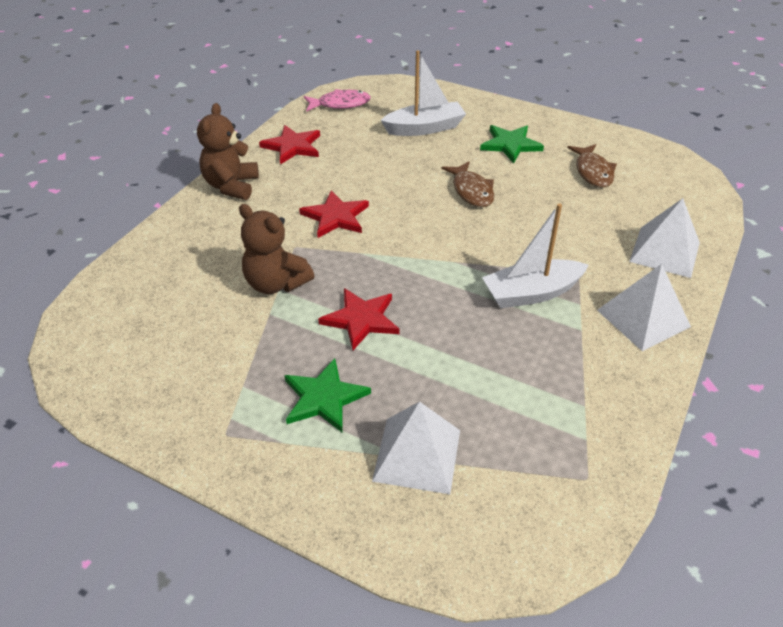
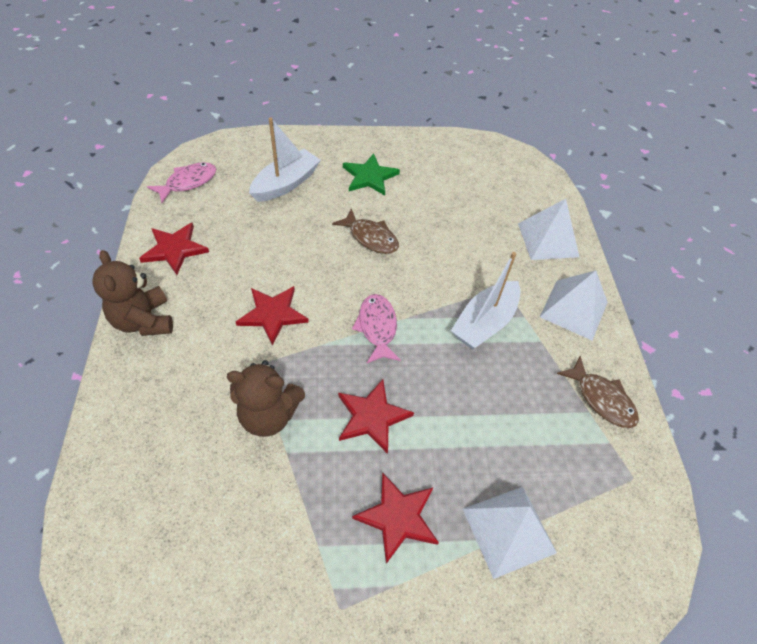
camera: 35 degrees left, 10 degrees up
(324, 398) = (398, 517): green star -> red star
(420, 258) = (377, 327): none -> pink fish
(593, 172) = (450, 181): brown fish -> brown fish (601, 399)

